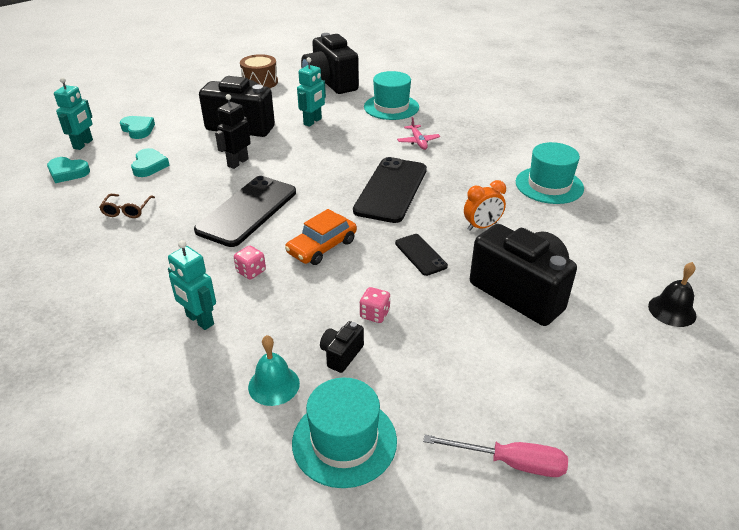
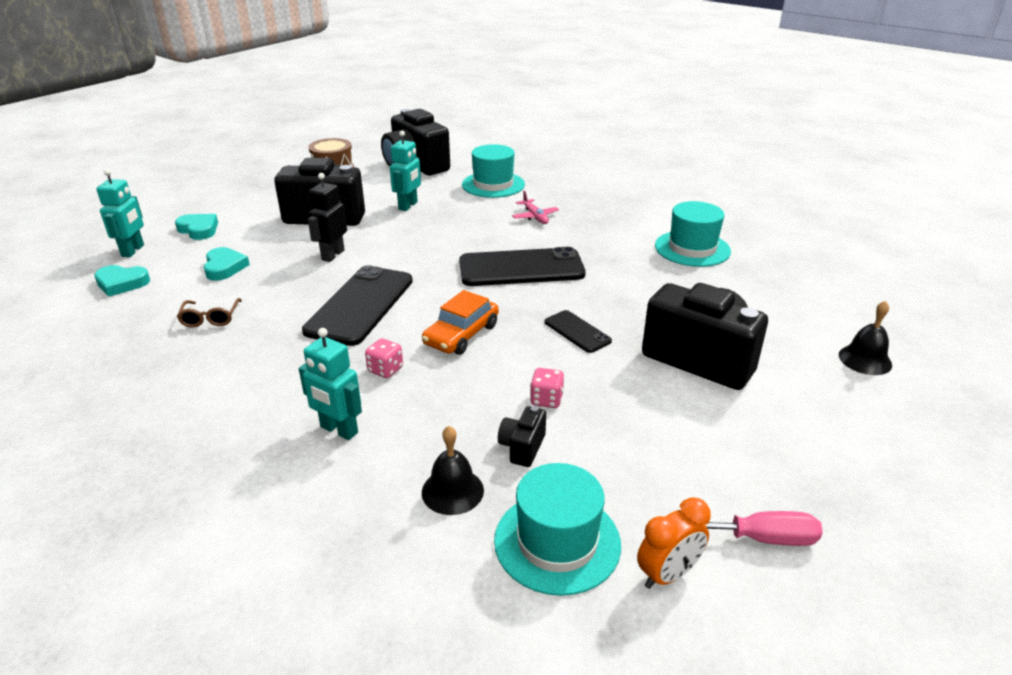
camera: 10 degrees left, 5 degrees down
(274, 385) = (452, 491): turquoise bell -> black bell
(391, 190) = (521, 268): black phone -> black phone turned 75 degrees clockwise
(482, 226) = (635, 296): orange clock -> orange clock (668, 574)

